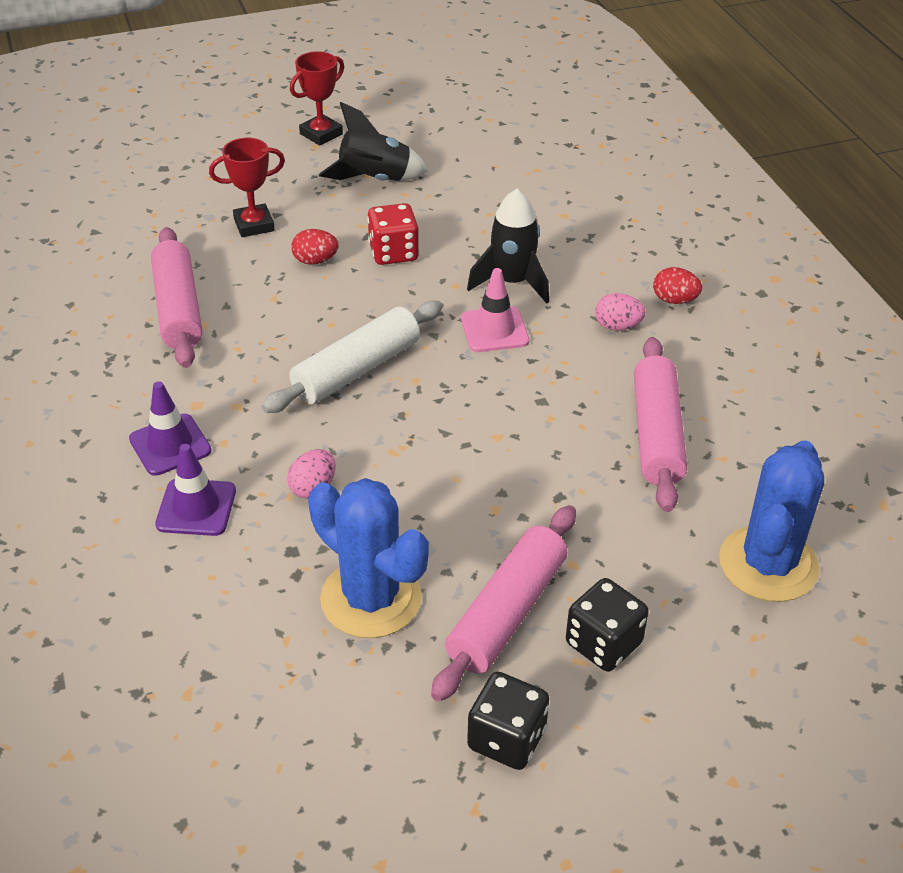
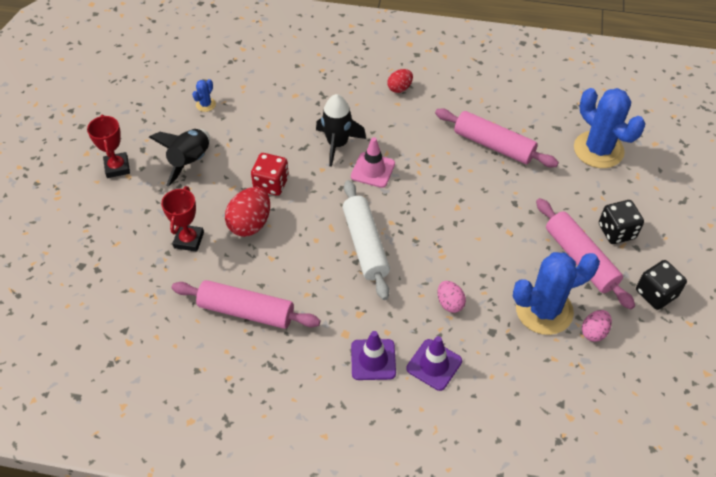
camera: 60 degrees left, 10 degrees up
(315, 261) = (250, 224): red egg -> red egg, size x1.68
(477, 154) = (206, 104): none -> blue cactus
(617, 326) = (404, 120): pink egg -> pink egg (594, 332)

